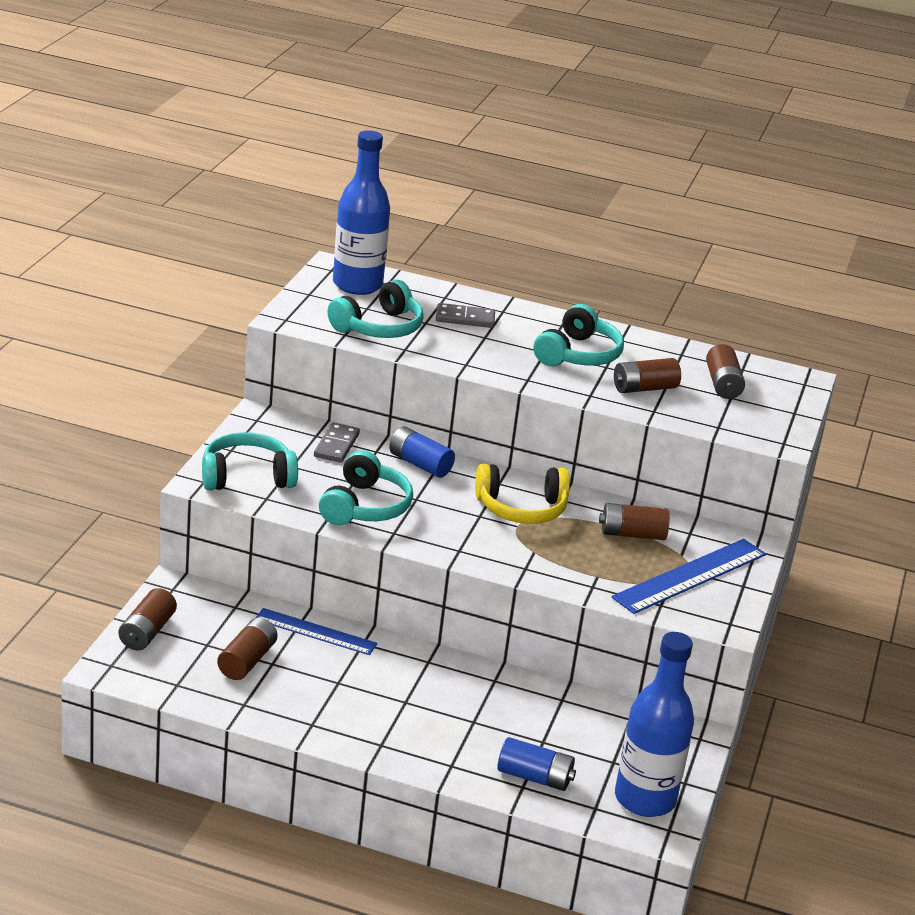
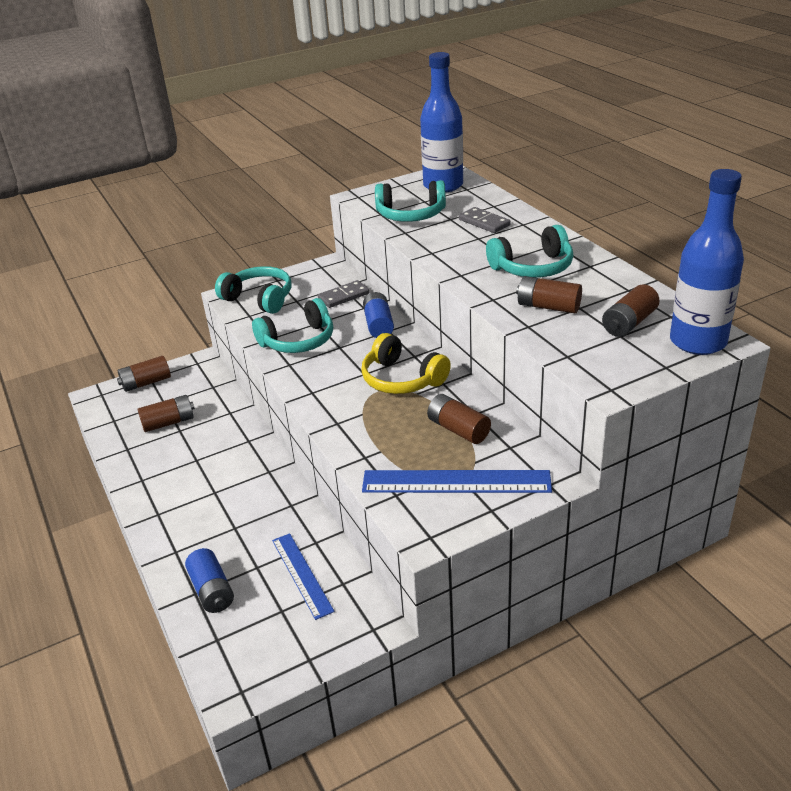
camera: 50 degrees right, 5 degrees up
(315, 632) = (232, 421): blue ruler -> blue ruler (302, 574)
(644, 799) = (260, 654): blue bottle -> blue bottle (698, 342)

